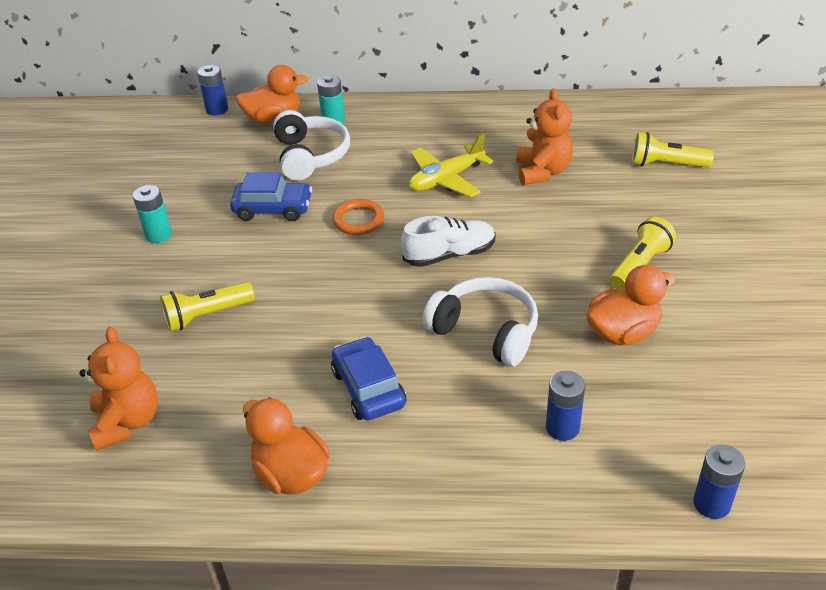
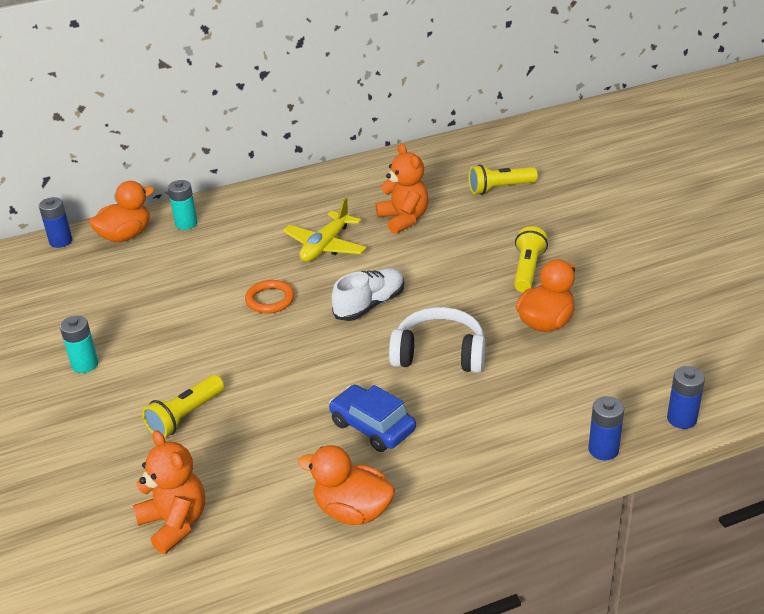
camera: 25 degrees left, 5 degrees down
(273, 209) = (183, 312): blue car -> none
(310, 156) = (186, 258): white headphones -> none
(562, 428) = (545, 404): blue battery -> blue battery (603, 450)

